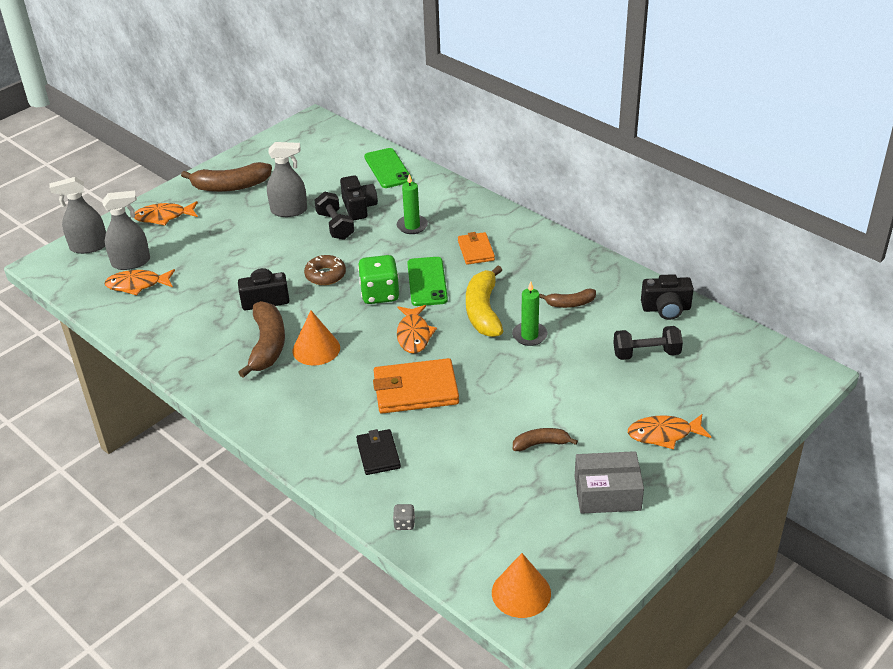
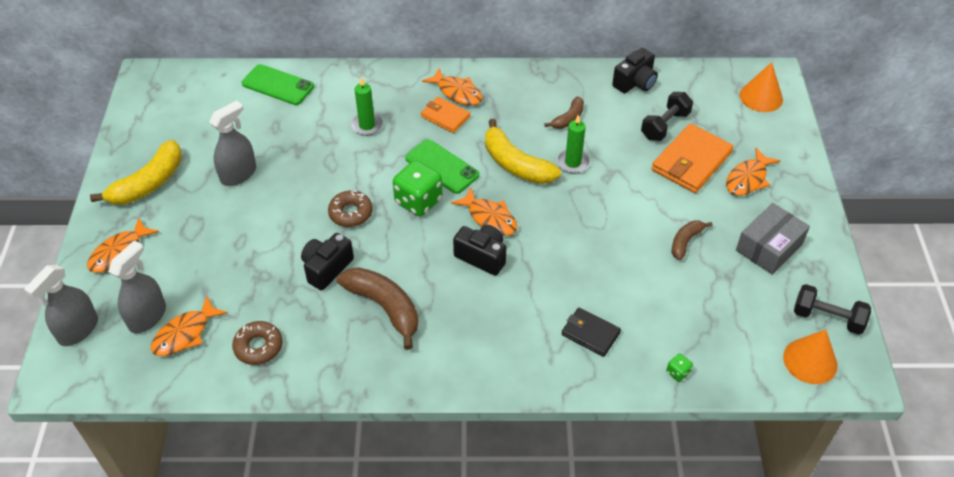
camera: 45 degrees left, 10 degrees up
(165, 319) = (258, 347): none -> brown donut
(230, 186) = (148, 183): brown banana -> yellow banana
(316, 349) = (429, 282): orange cone -> orange cone (761, 97)
(335, 226) = (300, 164): black dumbbell -> black dumbbell (827, 318)
(359, 207) = (299, 135): black camera -> black camera (482, 256)
(404, 524) = (677, 373): grey dice -> green dice
(415, 390) = (549, 262): orange wallet -> orange wallet (691, 161)
(508, 239) = (457, 92): none -> orange fish

